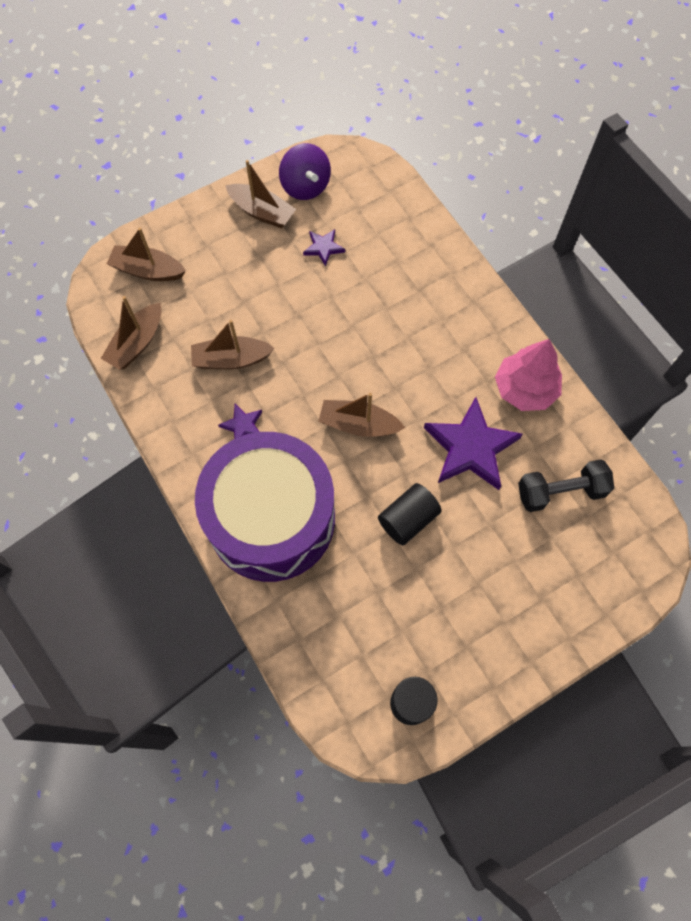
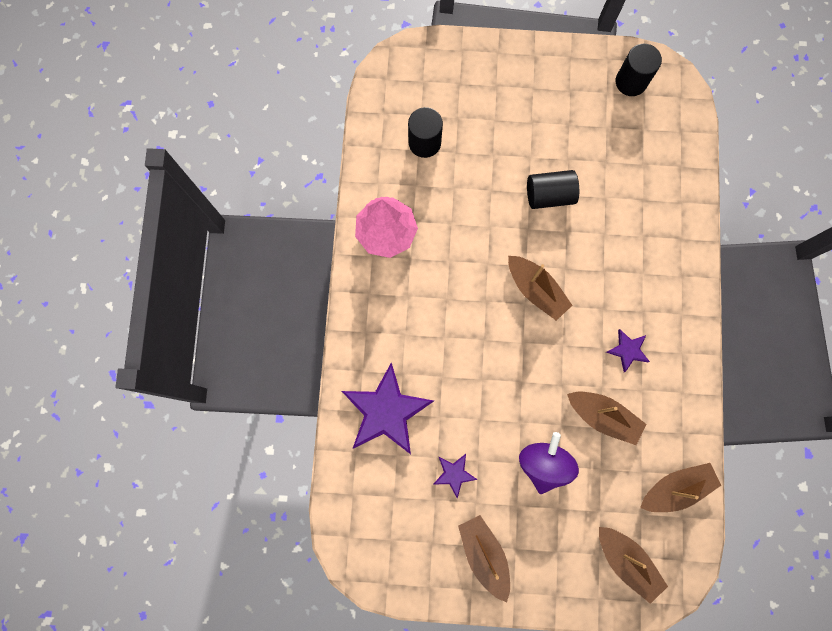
camera: 145 degrees left, 10 degrees up
(271, 519) = (650, 261): purple drum -> none
(305, 186) = (425, 555): purple spinning top -> purple spinning top (543, 464)
(470, 448) = (464, 216): purple star -> purple star (386, 411)
(560, 492) = (424, 142): black dumbbell -> black cylinder

